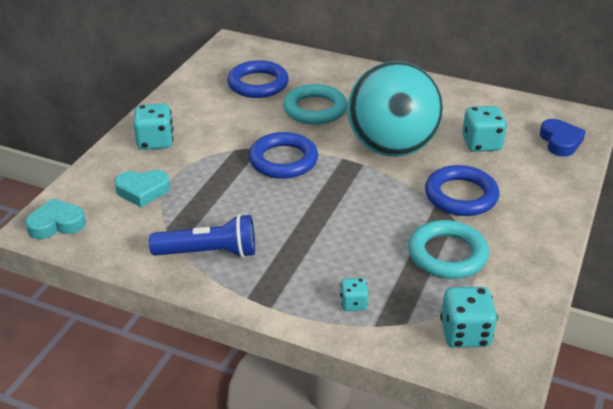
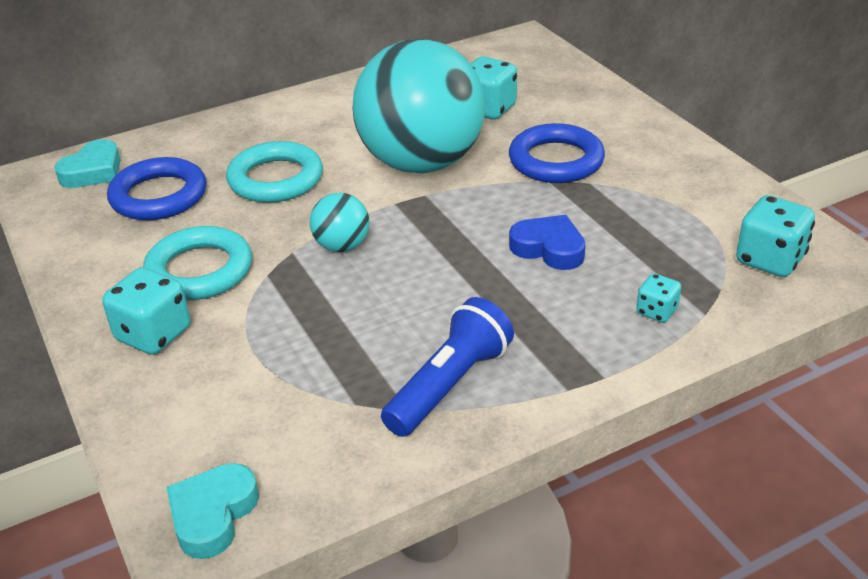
camera: 50 degrees left, 0 degrees up
(142, 191) = (248, 392): turquoise heart -> turquoise heart (93, 171)
(283, 160) = (342, 246): blue ring -> turquoise ball
(447, 254) = (639, 213): turquoise ring -> turquoise ring (199, 270)
(560, 141) = (541, 68): blue heart -> blue heart (549, 248)

